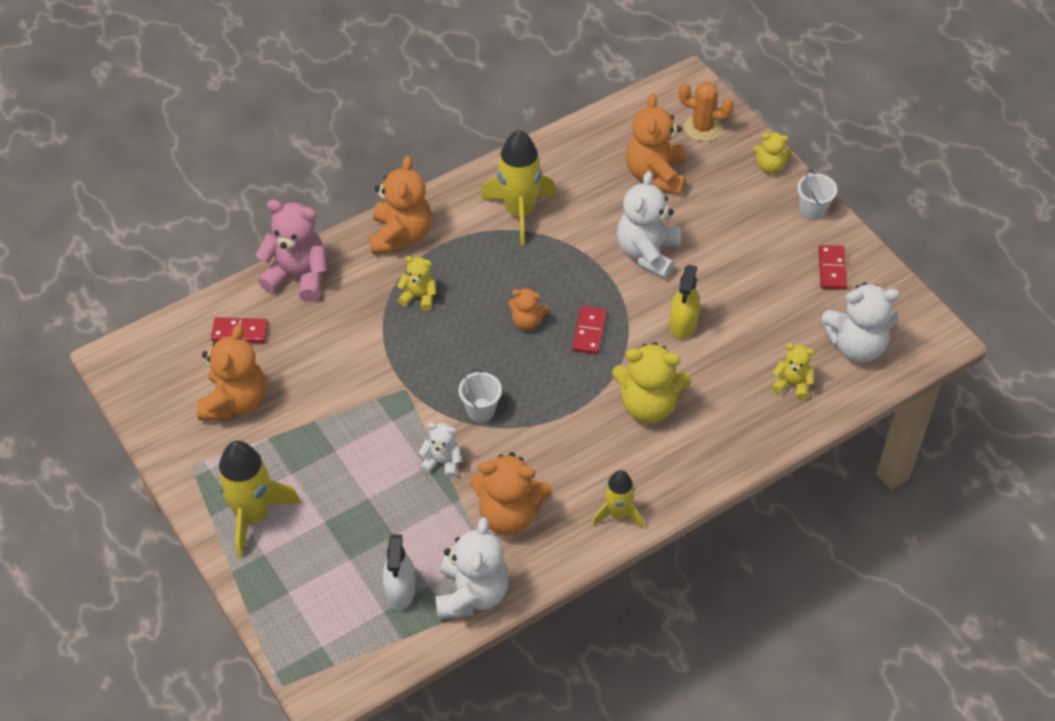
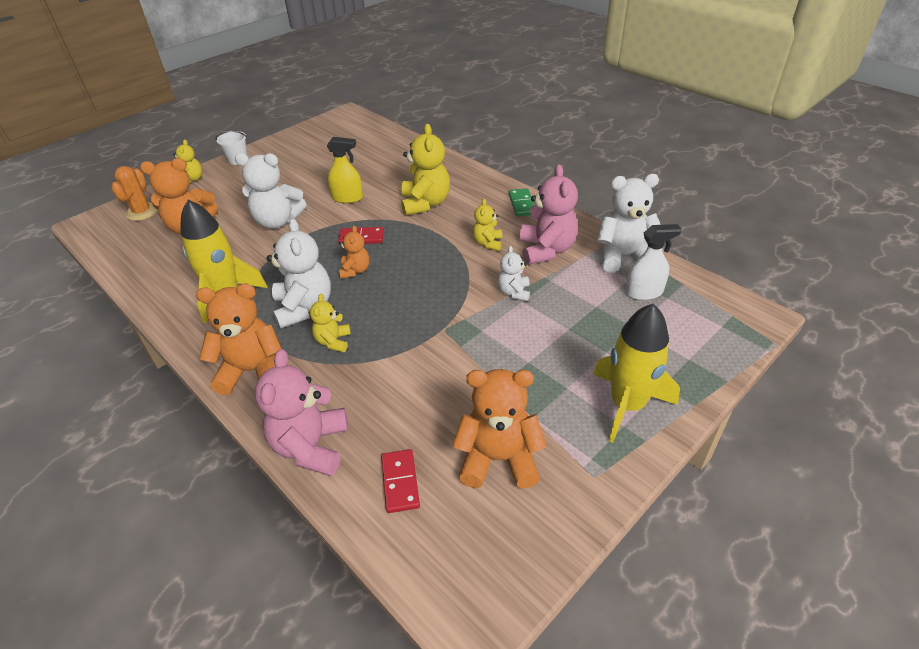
camera: 100 degrees left, 10 degrees down
(480, 410) = (454, 280): white bucket -> none
(509, 515) = (546, 250): orange teddy bear -> pink teddy bear
(617, 514) = (522, 204): yellow rocket -> green domino
(792, 384) = (392, 154): yellow teddy bear -> yellow teddy bear (487, 243)
(832, 269) = (293, 149): red domino -> none
(856, 346) = (357, 136): white teddy bear -> white teddy bear (304, 307)

